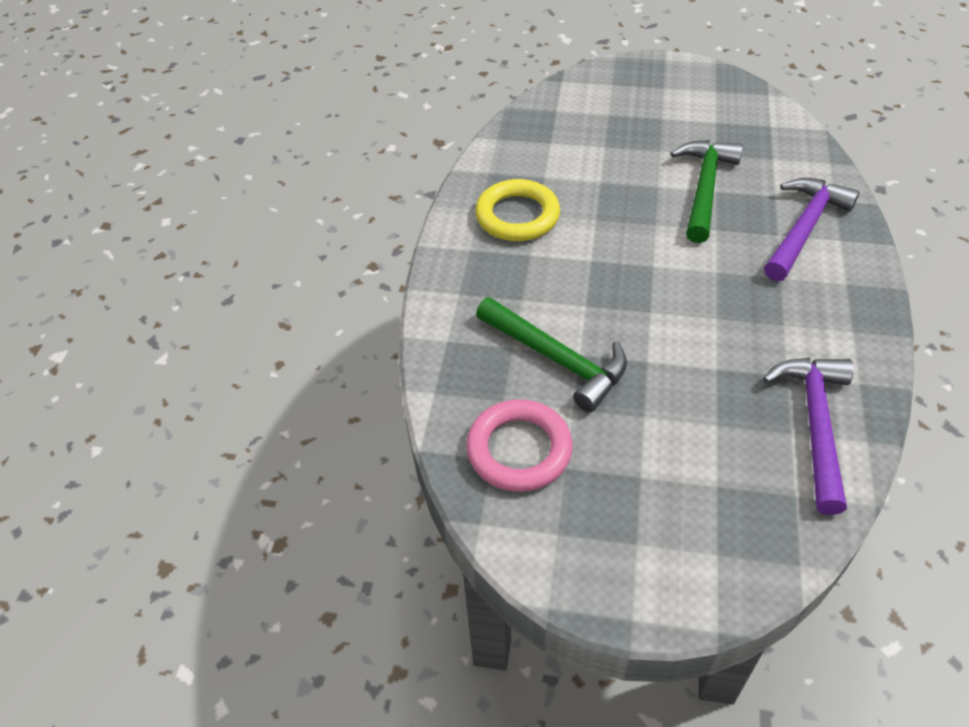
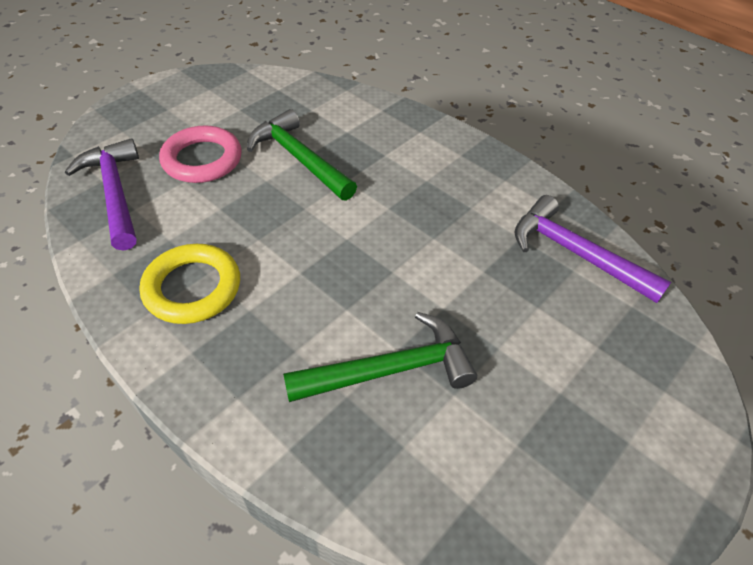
camera: 60 degrees left, 0 degrees up
(519, 450) = (473, 471): pink ring -> pink ring (202, 159)
(804, 228) = (392, 139): purple hammer -> purple hammer (115, 193)

